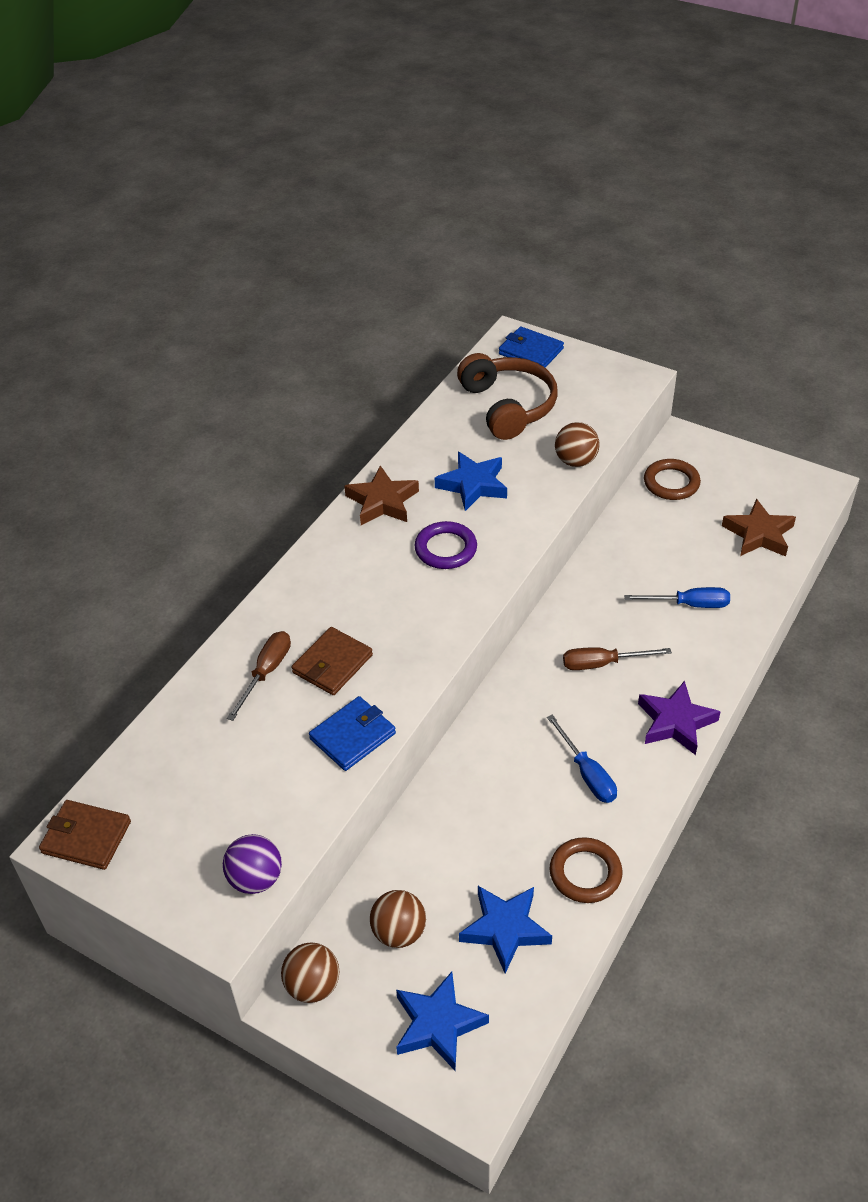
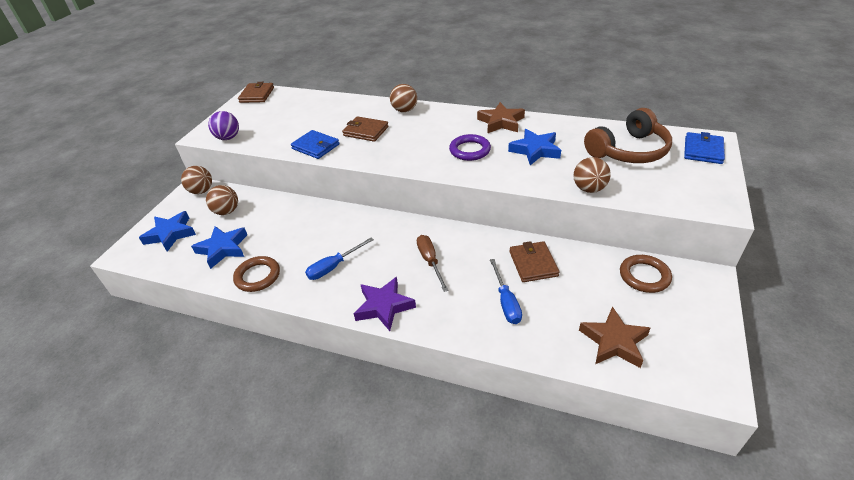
camera: 80 degrees right, 5 degrees down
(266, 672) = (356, 114): brown screwdriver -> none
(286, 606) = (404, 110): none -> brown ball
(630, 566) = (533, 264): none -> brown wallet

